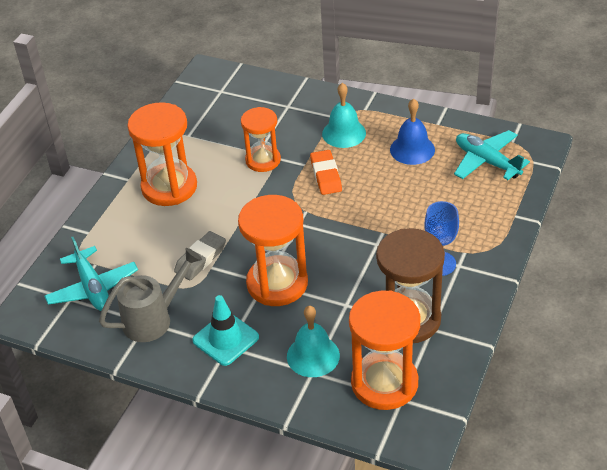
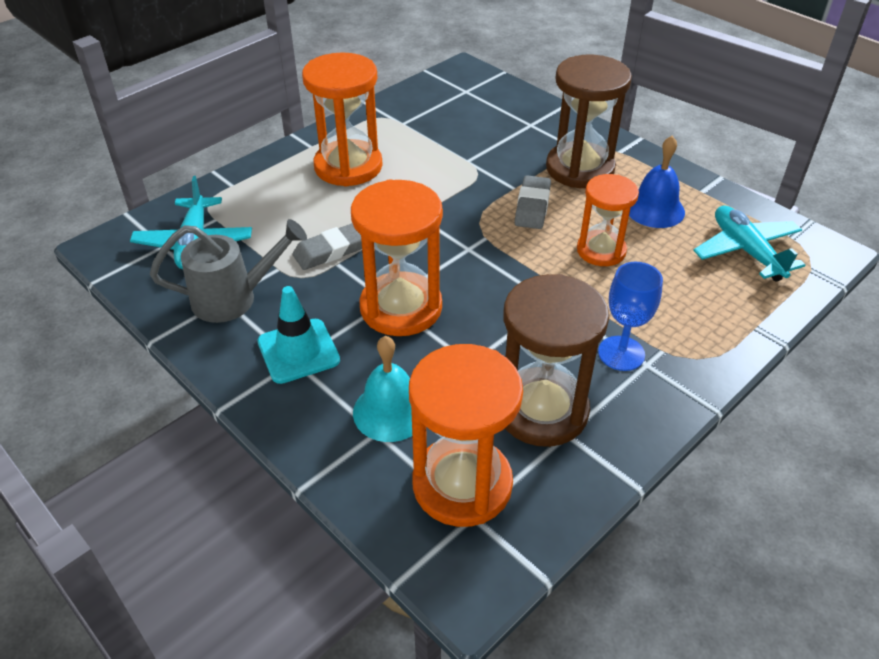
camera: 20 degrees right, 0 degrees up
(263, 160) = (469, 170): orange hourglass -> orange hourglass (601, 250)
(326, 175) = (532, 206): orange eraser -> grey eraser
(344, 133) = (580, 169): turquoise bell -> brown hourglass

